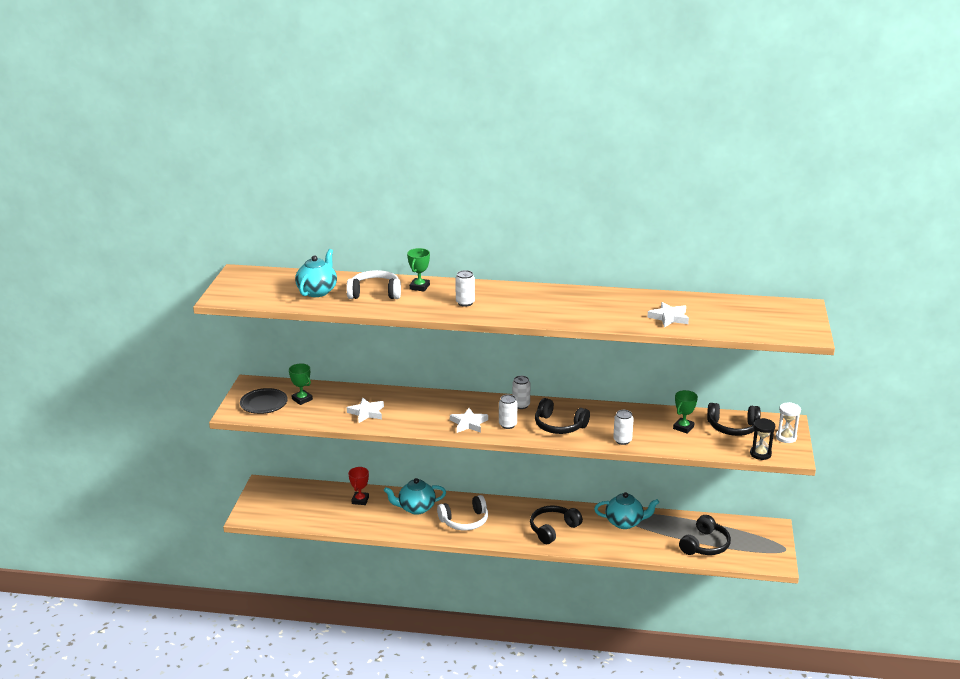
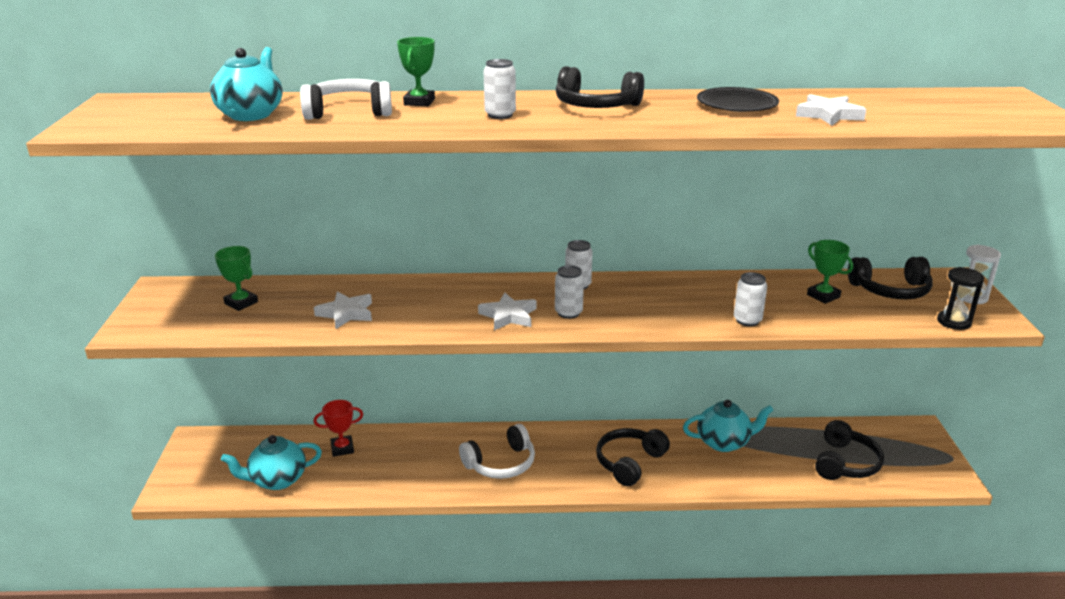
camera: 10 degrees left, 0 degrees up
(264, 404) = (179, 313): black plate -> black plate (737, 105)
(360, 500) = (342, 448): red trophy -> red trophy turned 75 degrees clockwise
(416, 508) = (426, 452): turquoise teapot -> turquoise teapot (277, 480)
(559, 425) = (645, 308): black headphones -> black headphones (596, 106)
(683, 427) = (823, 296): green trophy -> green trophy turned 60 degrees counterclockwise

